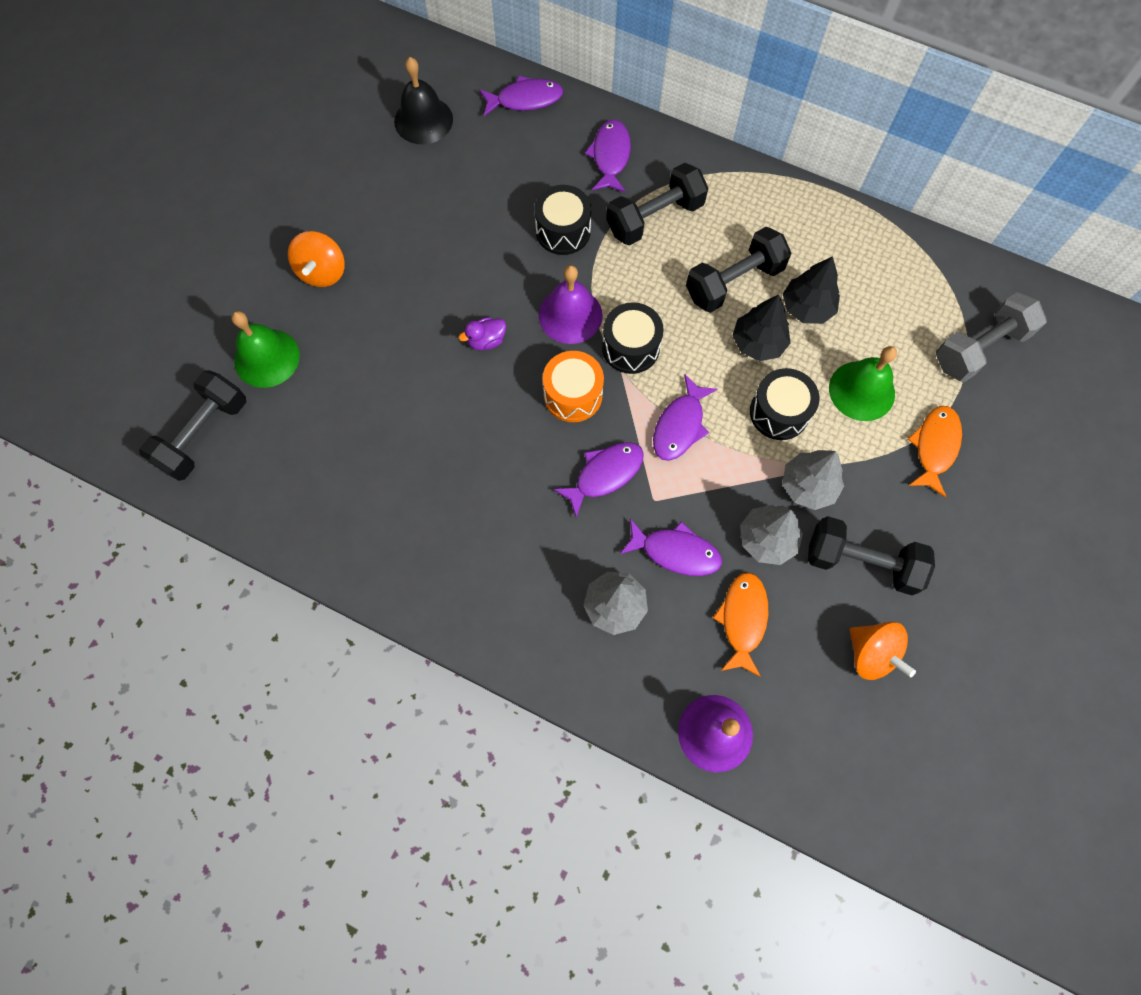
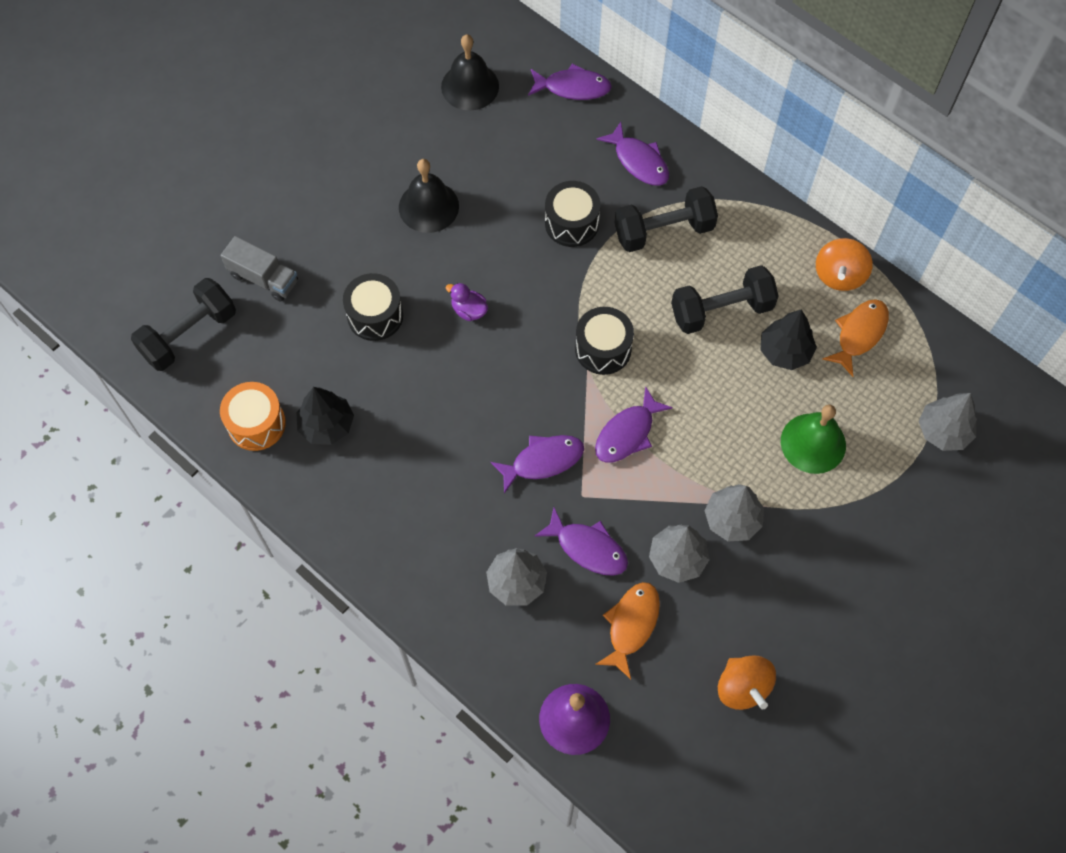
camera: 15 degrees right, 5 degrees down
(267, 358) = (263, 278): green bell -> grey truck
(322, 272) = (335, 210): orange spinning top -> orange spinning top (839, 275)
(416, 247) = (428, 206): none -> black bell
(486, 341) = (469, 310): purple duck -> purple duck turned 45 degrees clockwise
(570, 315) = (555, 305): purple bell -> none
(573, 395) = (535, 380): orange drum -> orange drum (256, 424)
(610, 156) = (639, 161): purple fish -> purple fish turned 120 degrees clockwise
(758, 343) = (726, 374): black tree -> black tree (326, 425)
(779, 412) = (726, 444): black drum -> black drum (375, 316)
(861, 562) = (760, 602): black dumbbell -> none
(934, 447) = (866, 513): orange fish -> orange fish (859, 334)
(980, 348) = (943, 431): grey dumbbell -> grey tree

